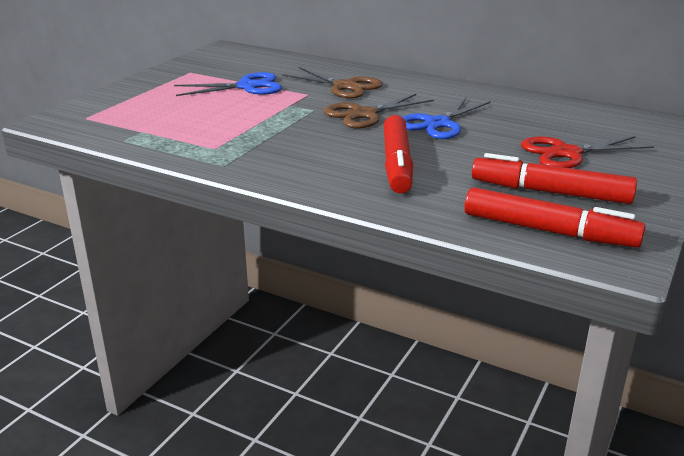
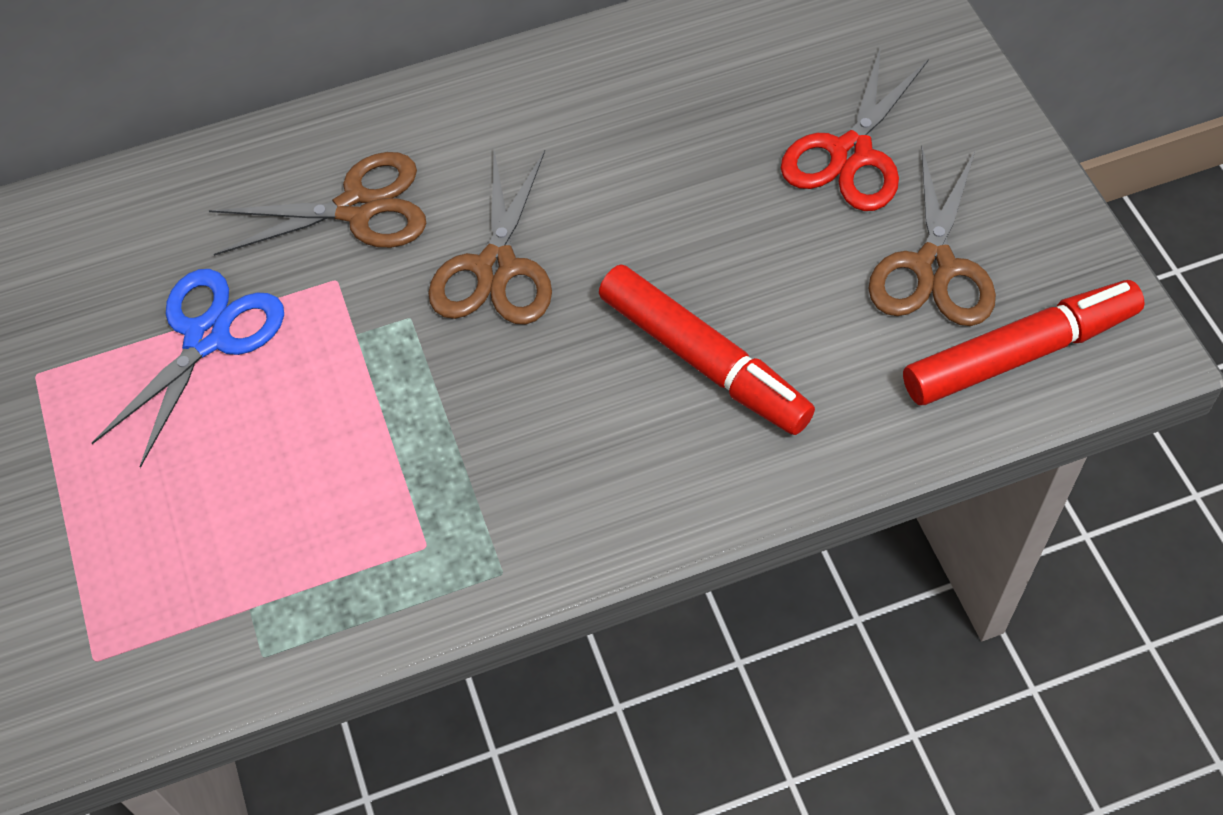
camera: 45 degrees left, 30 degrees up
(437, 124) = (622, 209): blue scissors -> none
(550, 192) = (933, 267): red marker -> brown scissors

